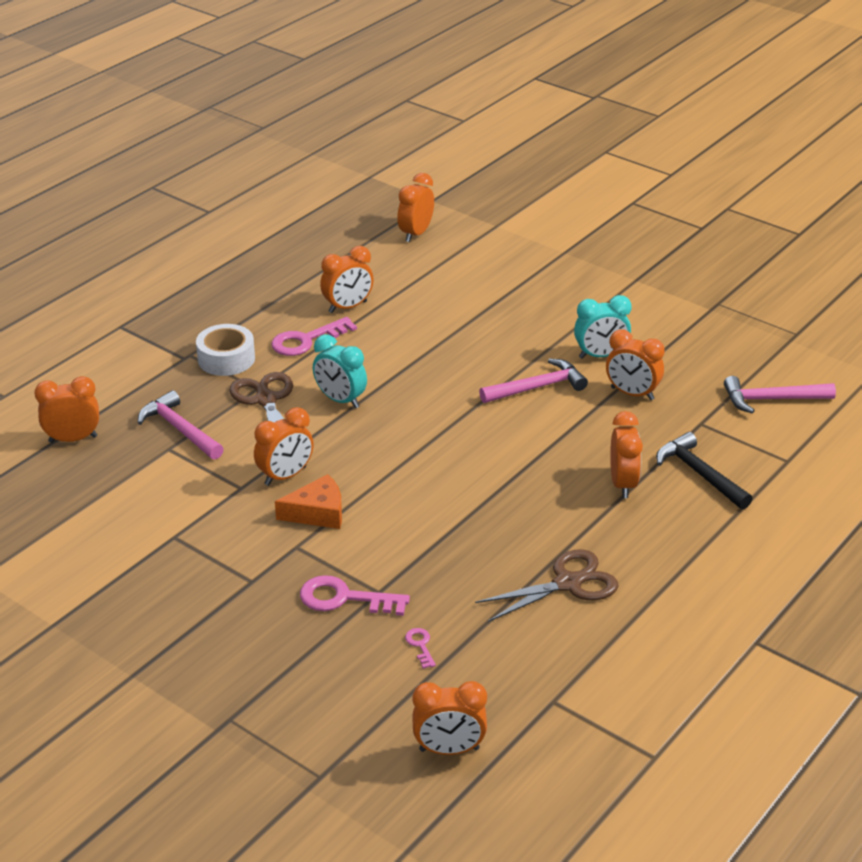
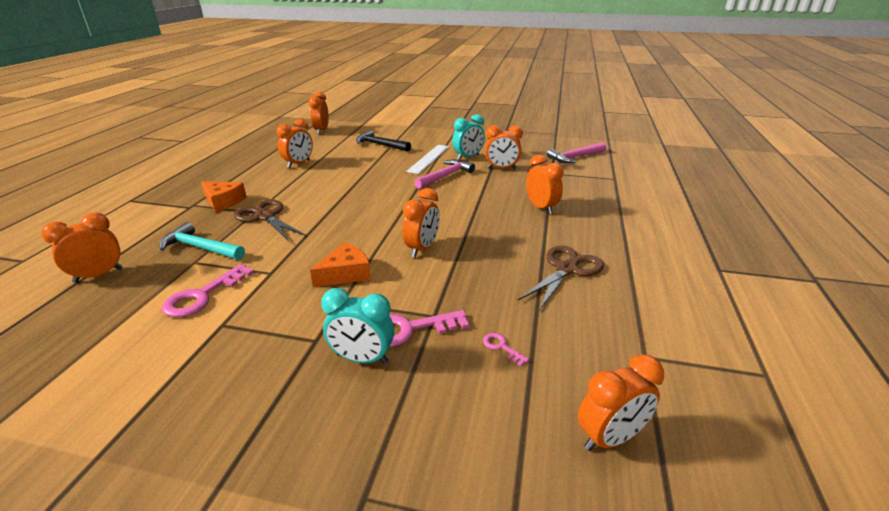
camera: 25 degrees left, 5 degrees down
(180, 430) = (200, 248): pink hammer -> turquoise hammer
(226, 359) = (223, 201): white tape -> orange cheese
(285, 476) = (305, 256): orange clock -> orange clock (422, 249)
(307, 340) = (279, 182): pink key -> pink key (203, 295)
(340, 400) = (322, 206): turquoise clock -> turquoise clock (362, 359)
(539, 343) = (429, 158): none -> white ruler
(700, 474) = (578, 194): black hammer -> black hammer (380, 145)

